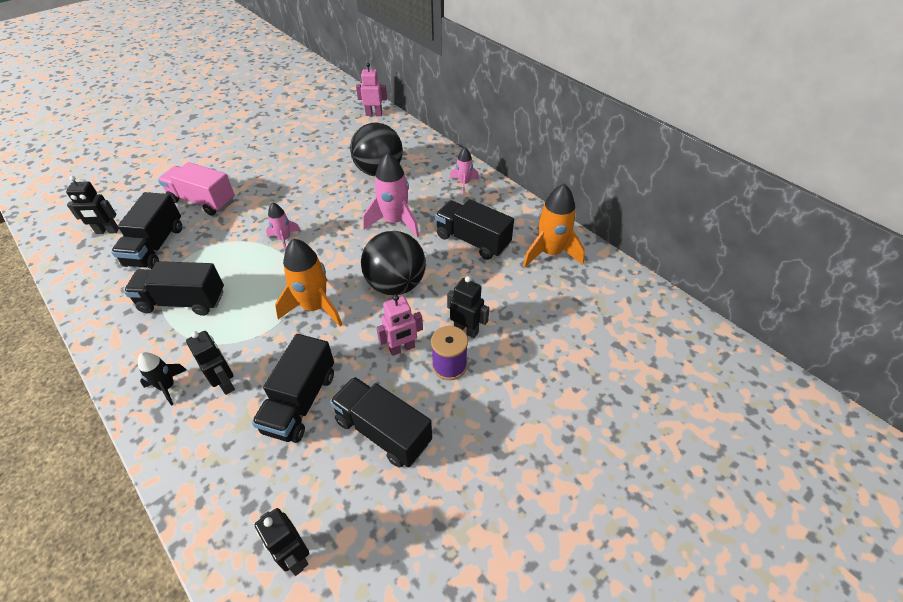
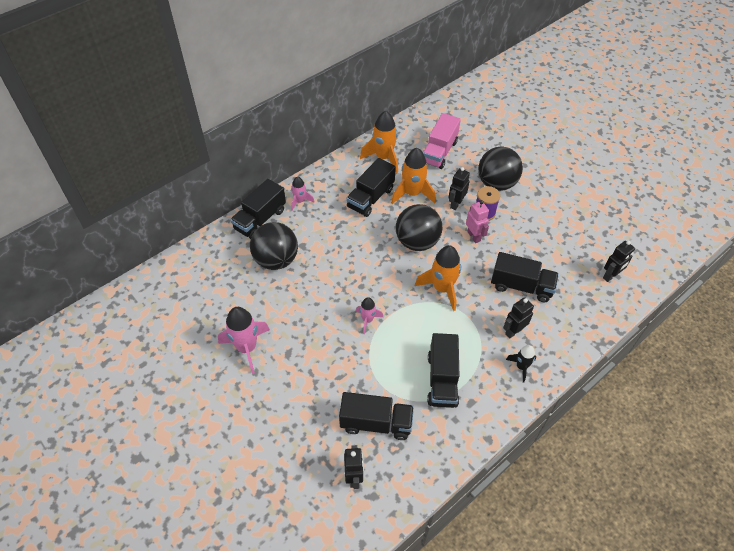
camera: 90 degrees left, 5 degrees up
(202, 201) = (310, 400): pink truck -> pink truck (439, 152)
(374, 114) = (174, 270): pink robot -> none
(383, 431) = (534, 243): black truck -> black truck (260, 219)
(395, 222) = (347, 245): pink rocket -> pink rocket (247, 348)
(483, 281) = (412, 193): none -> orange rocket
(515, 388) = (496, 183): none -> black ball

